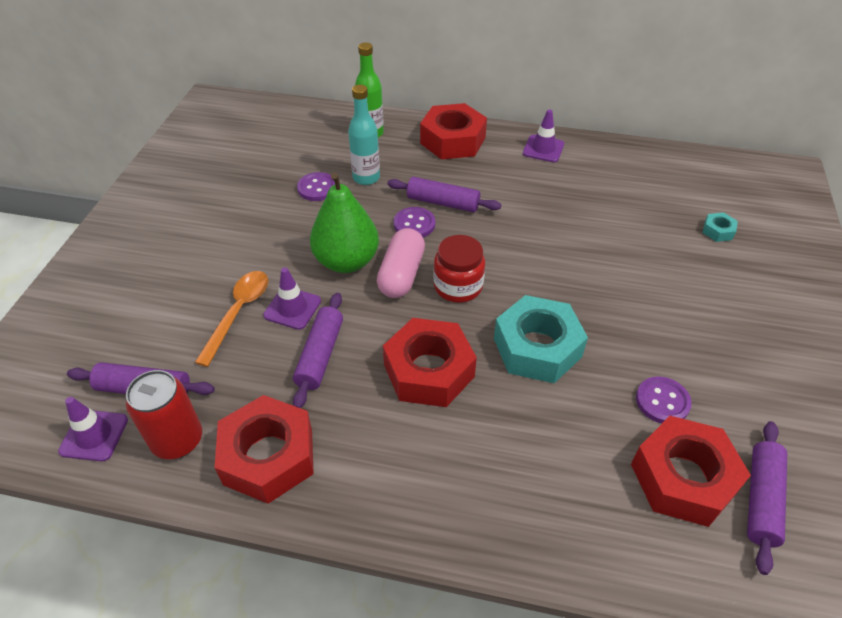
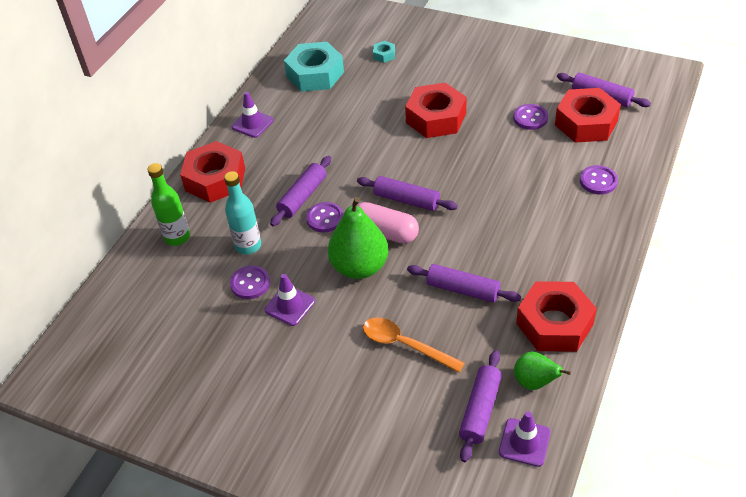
camera: 75 degrees left, 0 degrees up
(177, 440) = (534, 382): red can -> green pear
(292, 308) = (407, 306): purple traffic cone -> purple traffic cone (290, 305)
(429, 371) = (488, 227): red nut -> red nut (436, 118)
(458, 286) = (406, 200): red jar -> purple rolling pin
(537, 348) = (476, 166): turquoise nut -> turquoise nut (315, 74)
(552, 501) = (598, 181): none -> purple button

